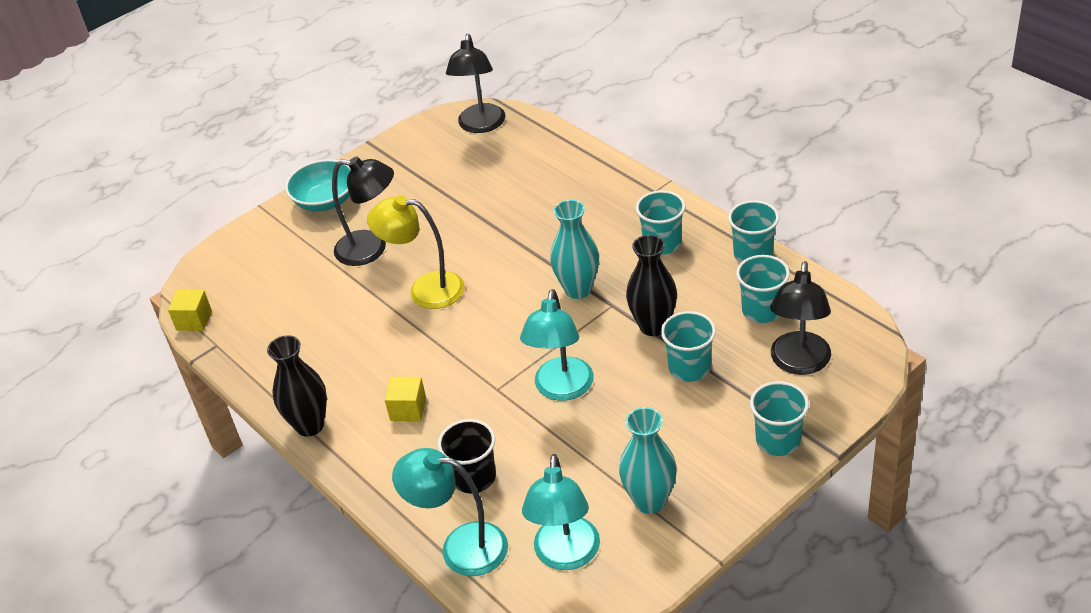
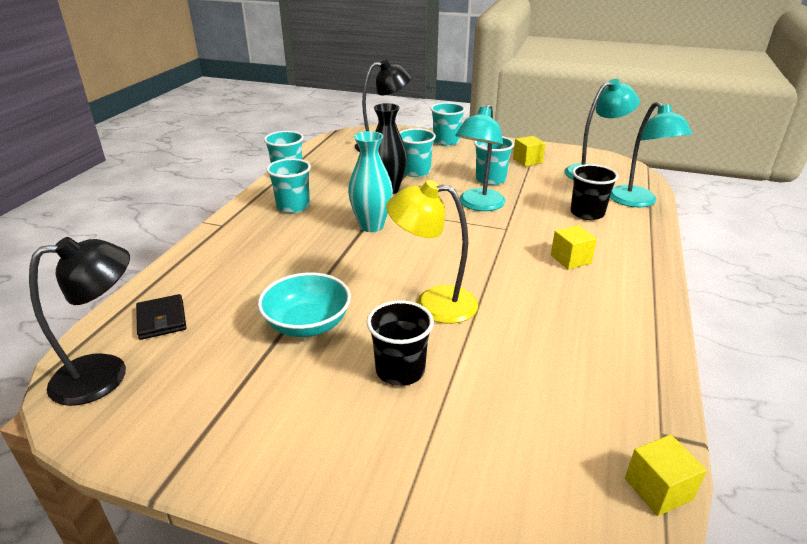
camera: 125 degrees left, 10 degrees down
(310, 425) = (650, 303): black vase -> none
(325, 201) = (330, 471): turquoise bowl -> turquoise bowl (307, 324)
(371, 249) = (400, 370): black lamp -> black cup
(425, 289) = (433, 303): yellow lamp -> yellow lamp turned 120 degrees clockwise
(523, 149) = (162, 319): none -> black wallet
(562, 389) = (478, 205): turquoise lamp -> turquoise lamp turned 135 degrees clockwise
(650, 501) = (527, 161): turquoise vase -> yellow cube
(762, 310) = (344, 162): turquoise cup -> turquoise cup (490, 179)

